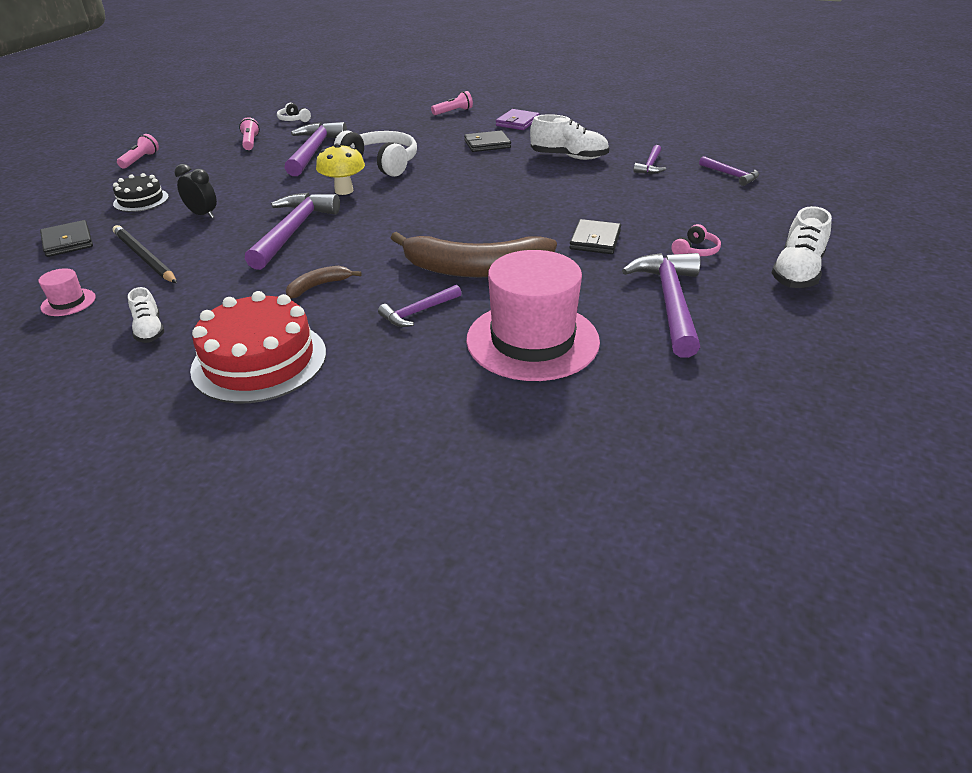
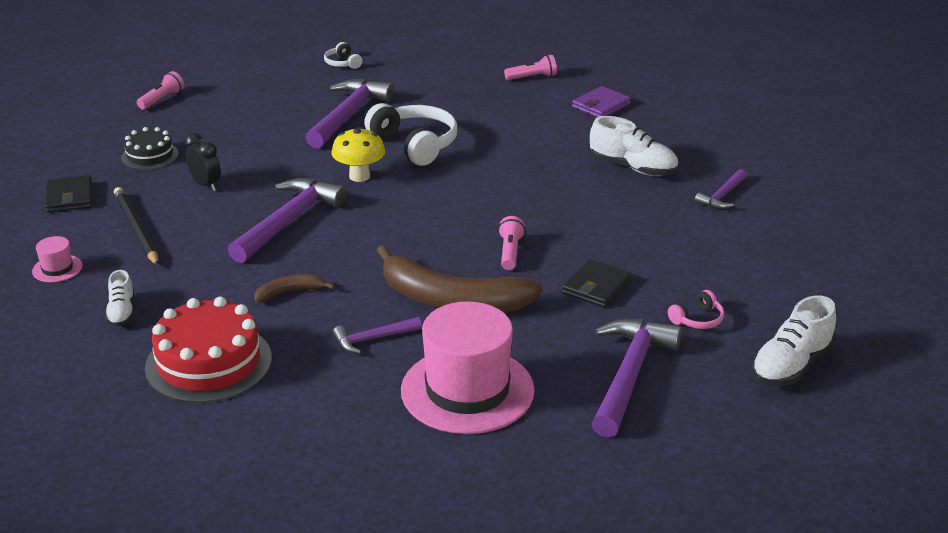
camera: 15 degrees right, 5 degrees down
(250, 142) = (284, 91): pink flashlight -> pink flashlight (510, 252)
(487, 144) = (547, 134): black wallet -> none
(731, 175) = (810, 225): purple hammer -> none

